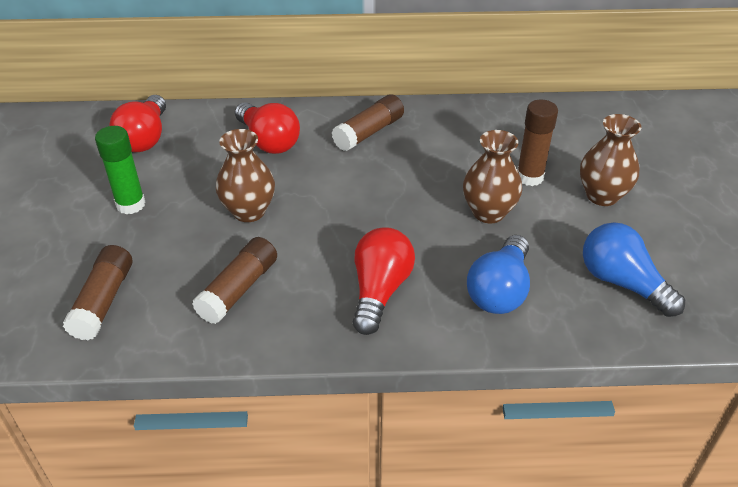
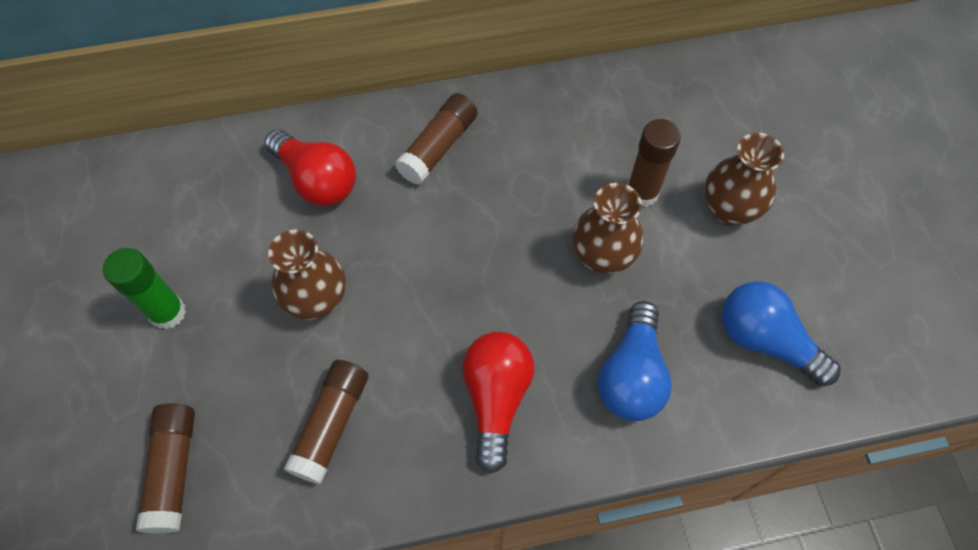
camera: 10 degrees left, 20 degrees up
(145, 138) = (158, 198): red light bulb -> none

